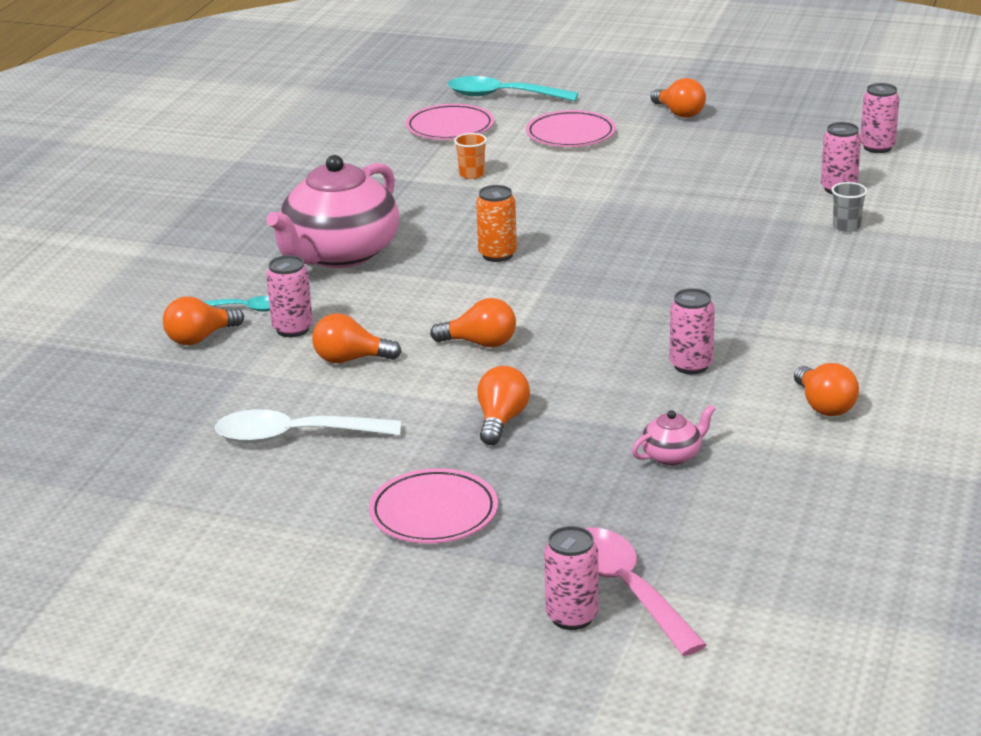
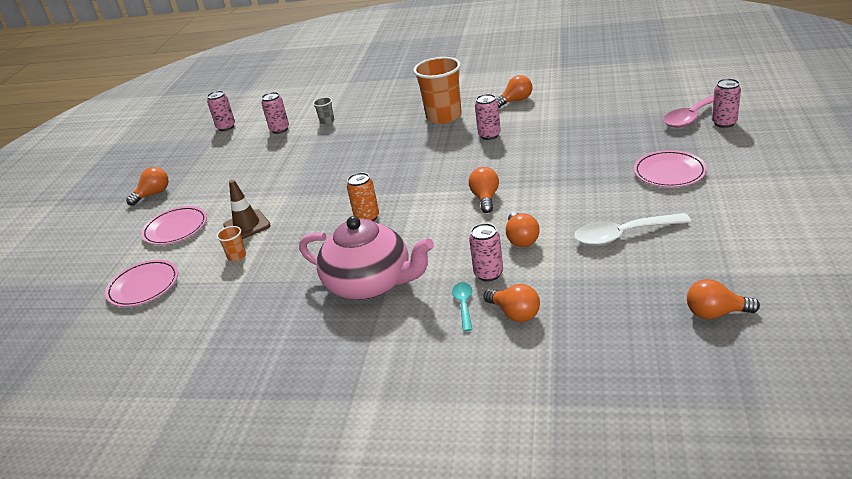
camera: 95 degrees left, 5 degrees up
(294, 436) = (622, 235): white spoon -> white spoon turned 90 degrees clockwise
(501, 421) = (569, 173): orange light bulb -> orange light bulb (715, 313)
(502, 96) = (88, 274): turquoise spoon -> none
(542, 177) = (247, 225): none -> brown traffic cone
(672, 455) = (577, 125): pink teapot -> none
(798, 329) = (444, 116): none -> orange cup

